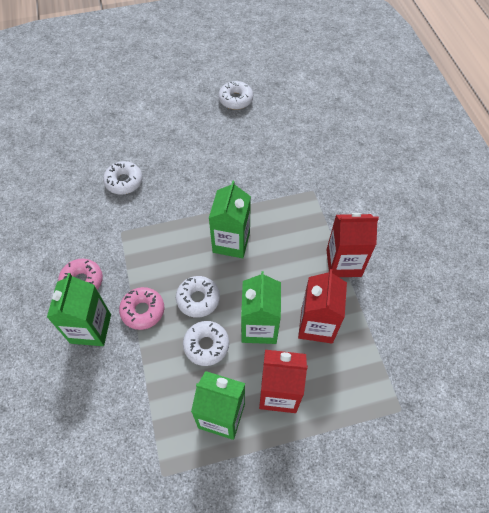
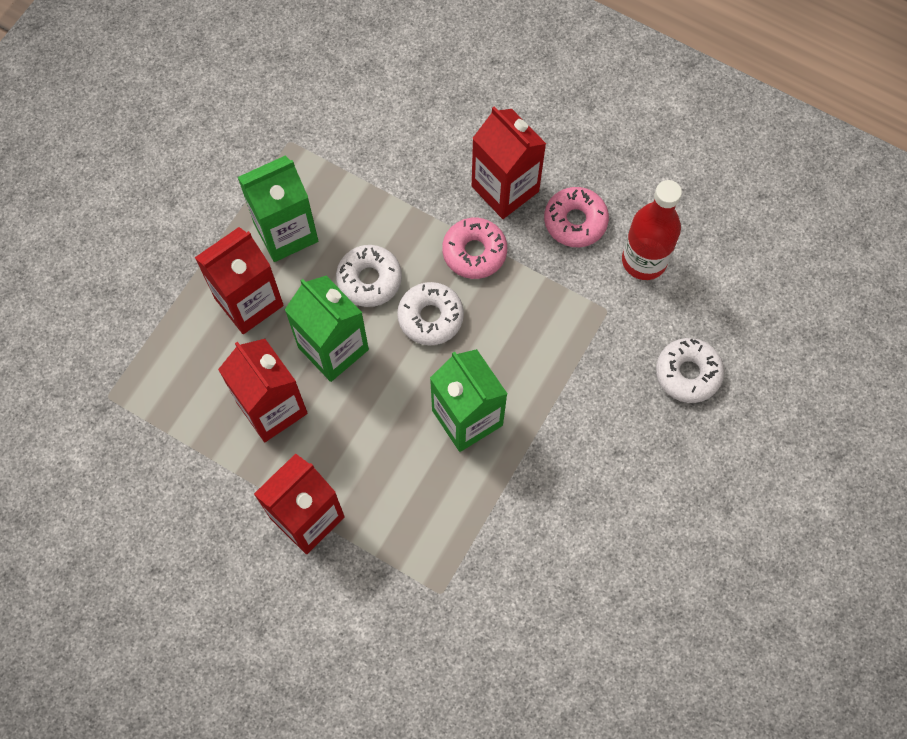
camera: 135 degrees right, 10 degrees up
(79, 237) = (644, 260): none -> red bottle
(90, 328) = (505, 189): green carton -> red carton
(236, 99) = (710, 656): white donut -> none

